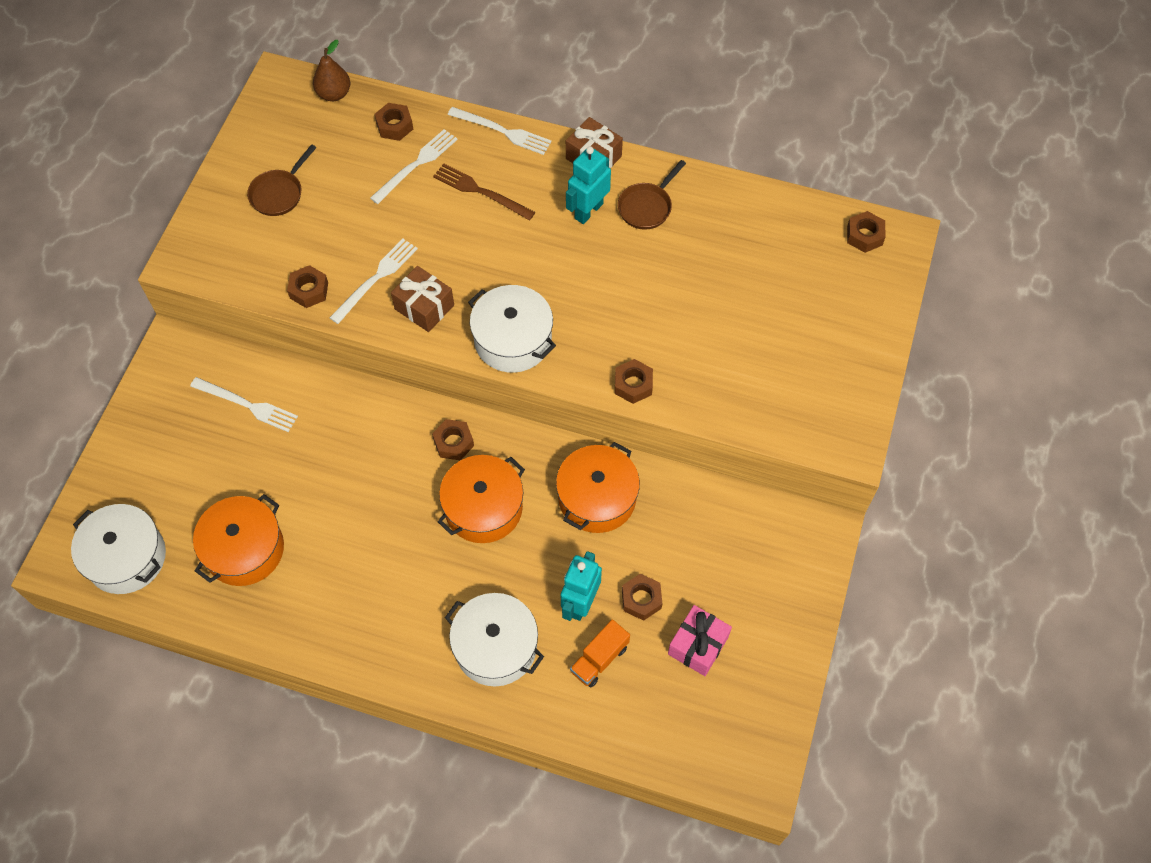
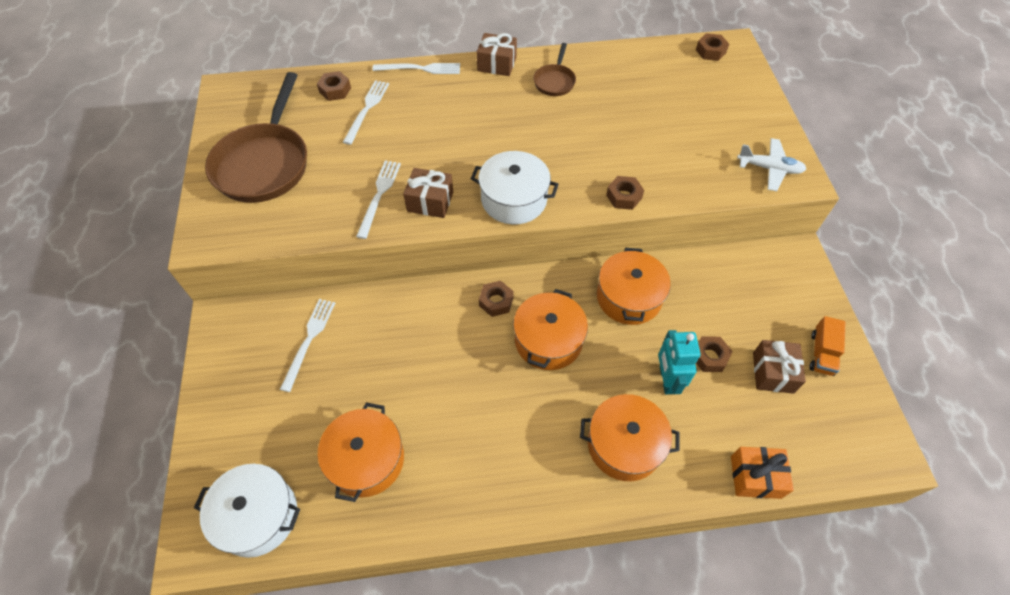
camera: 25 degrees left, 5 degrees down
(247, 405) = (309, 340): white fork -> white fork turned 75 degrees counterclockwise
(279, 193) = (264, 164): brown pan -> brown pan, size x2.08
(309, 290) = (327, 223): brown nut -> none
(334, 94) = (275, 84): brown pear -> none
(480, 191) = (427, 111): brown fork -> none
(495, 647) = (624, 445): white pot -> orange pot
(588, 211) = (515, 97): turquoise robot -> none
(599, 659) = (709, 416): orange truck -> orange truck (821, 353)
(606, 737) = (755, 477): none -> orange gift
(698, 645) = (772, 372): pink gift -> brown gift
(822, 418) = (769, 169): none -> white plane

